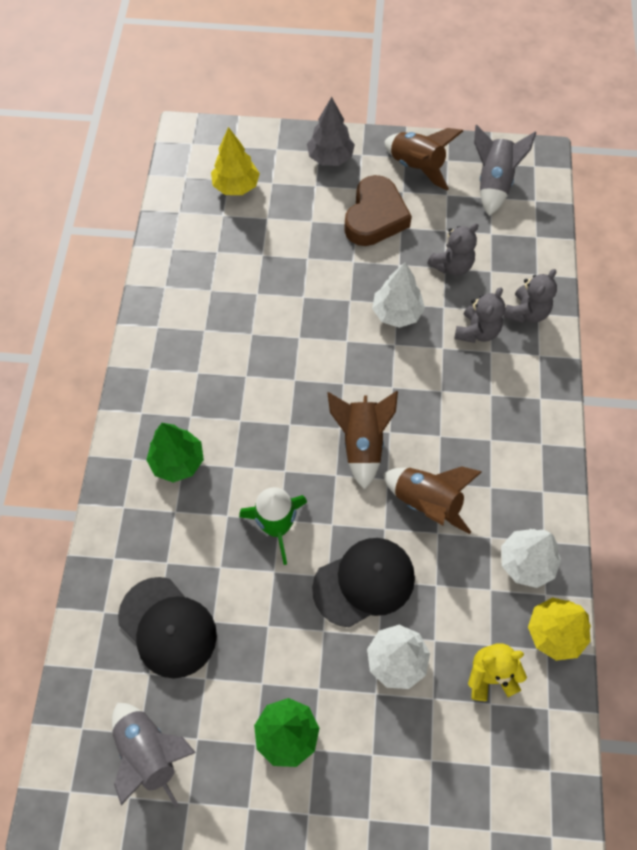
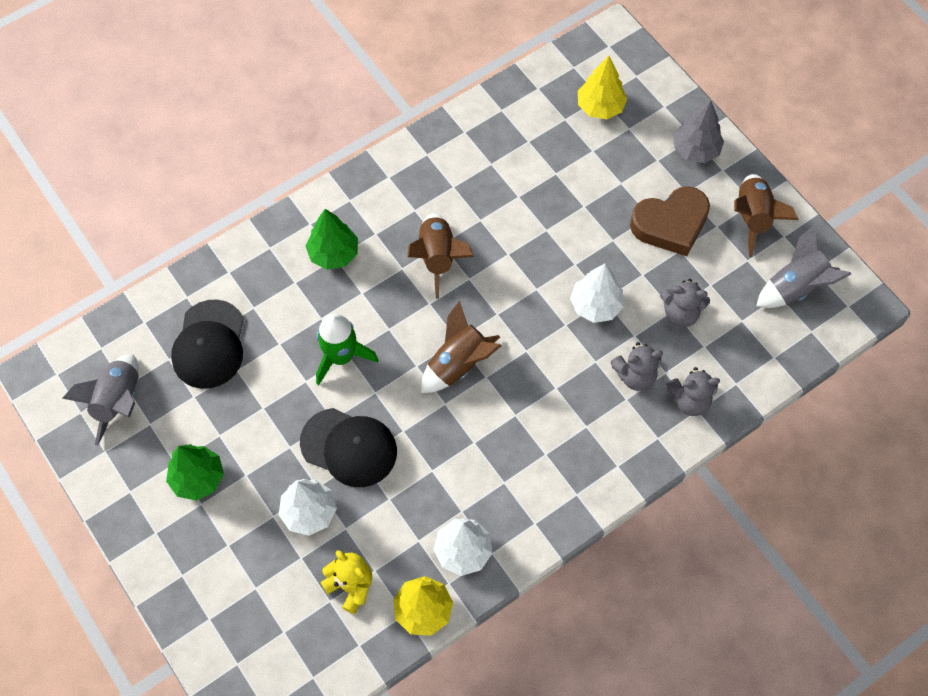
camera: 50 degrees right, 0 degrees up
(427, 502) = (450, 445): brown rocket -> brown rocket (437, 257)

